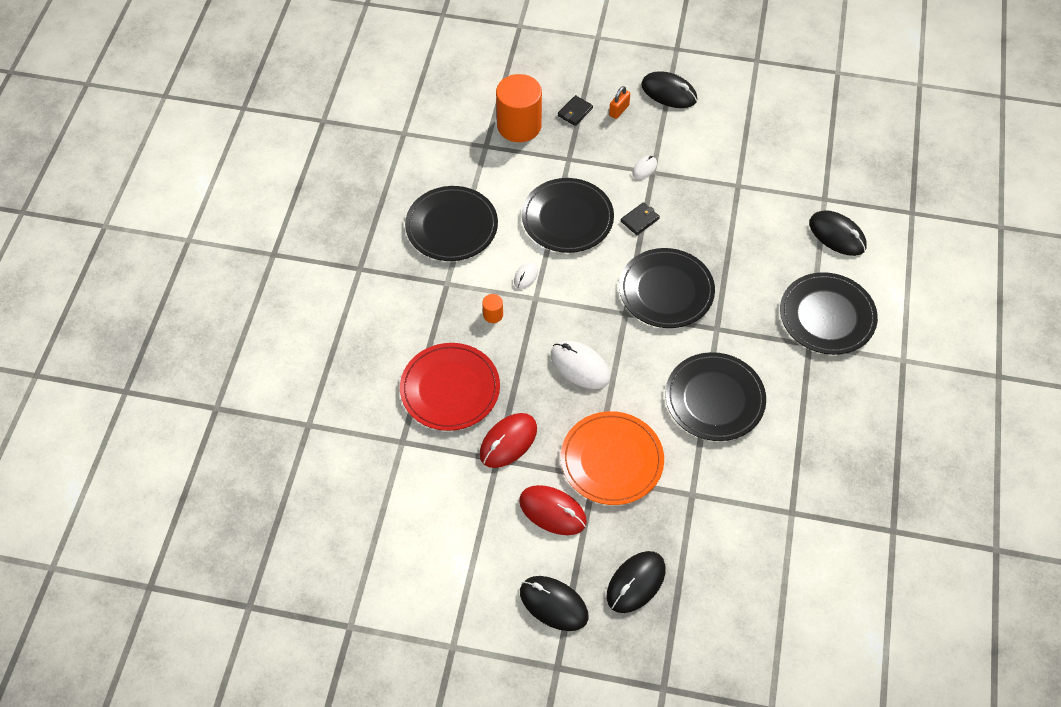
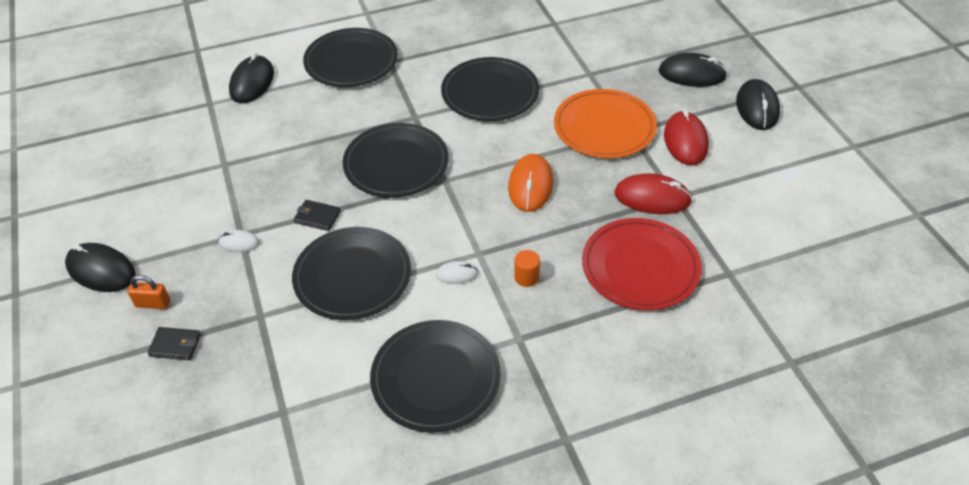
camera: 120 degrees left, 10 degrees down
(519, 125) = (228, 393): orange cylinder -> none
(580, 366) = (530, 185): white mouse -> orange mouse
(669, 92) = (101, 270): black mouse -> black mouse turned 60 degrees counterclockwise

